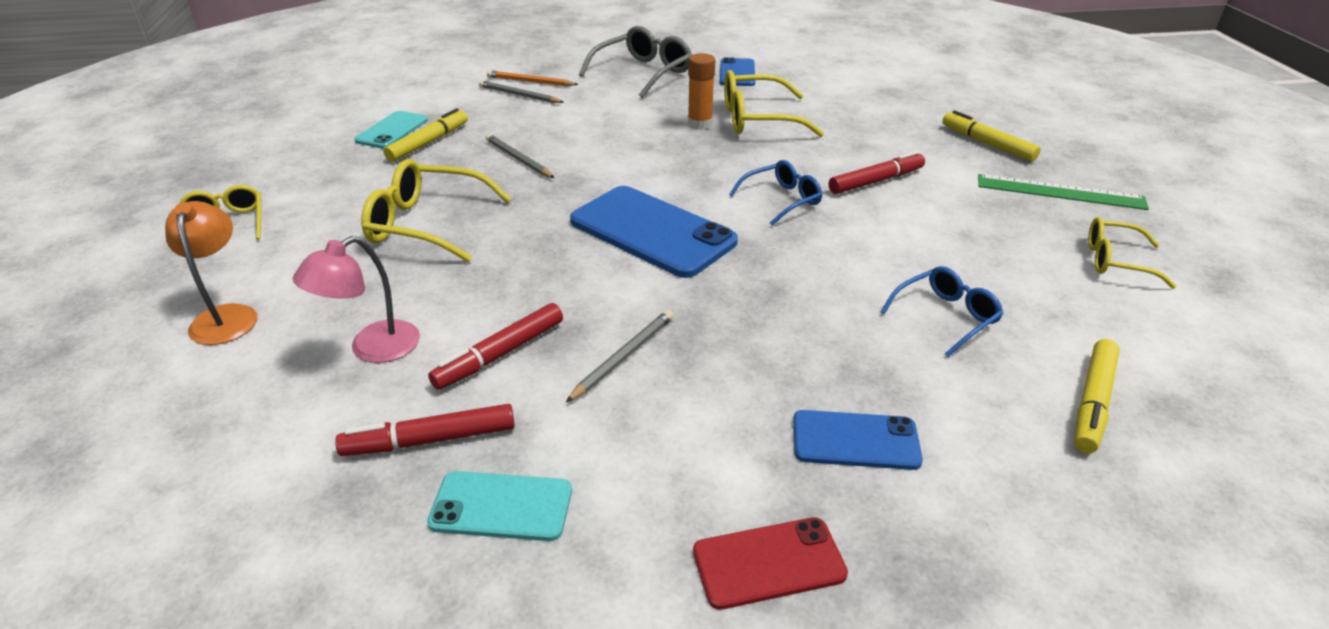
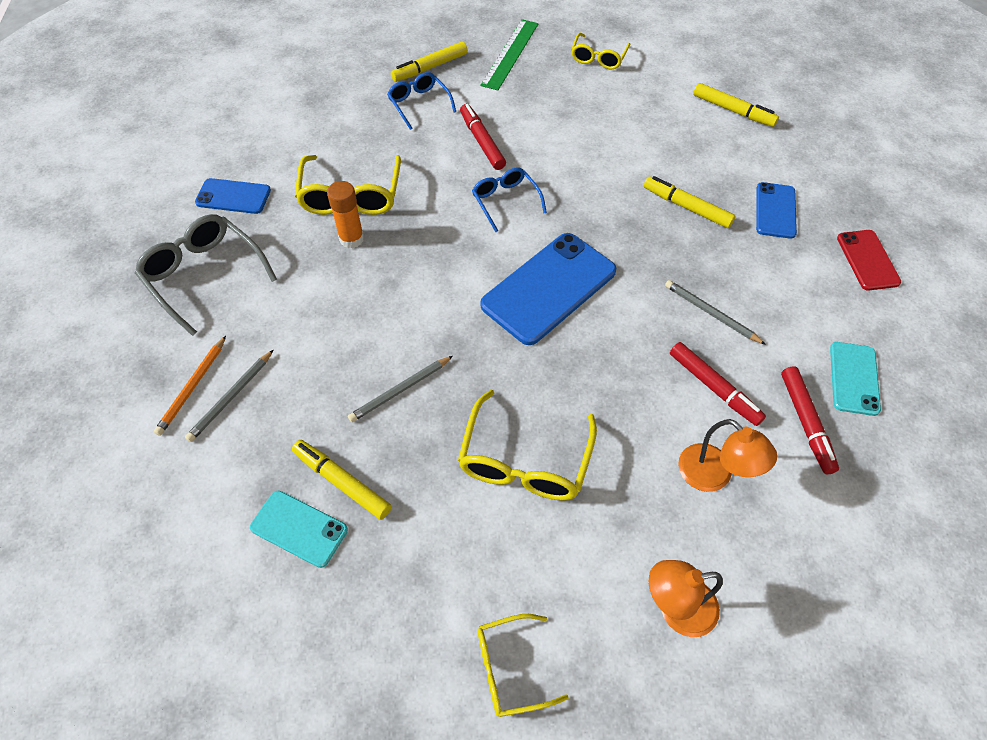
camera: 85 degrees left, 20 degrees up
(372, 349) = (714, 476): pink lamp -> orange lamp
(826, 340) = (686, 207): none -> yellow marker
(946, 316) = (659, 147): blue glasses -> blue glasses (419, 104)

